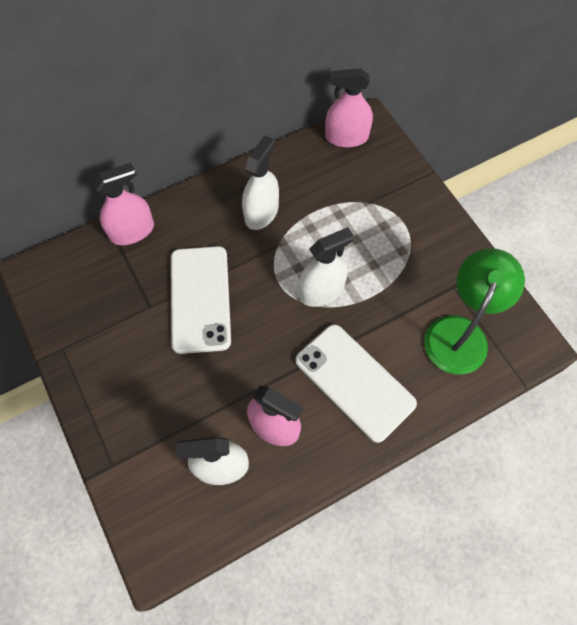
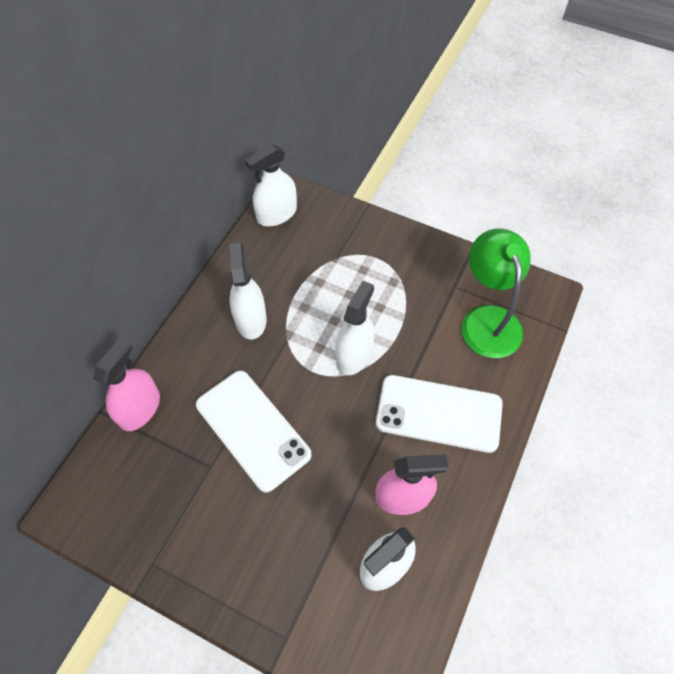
camera: 35 degrees left, 5 degrees down
(346, 137) = (277, 214): pink spray bottle -> white spray bottle

